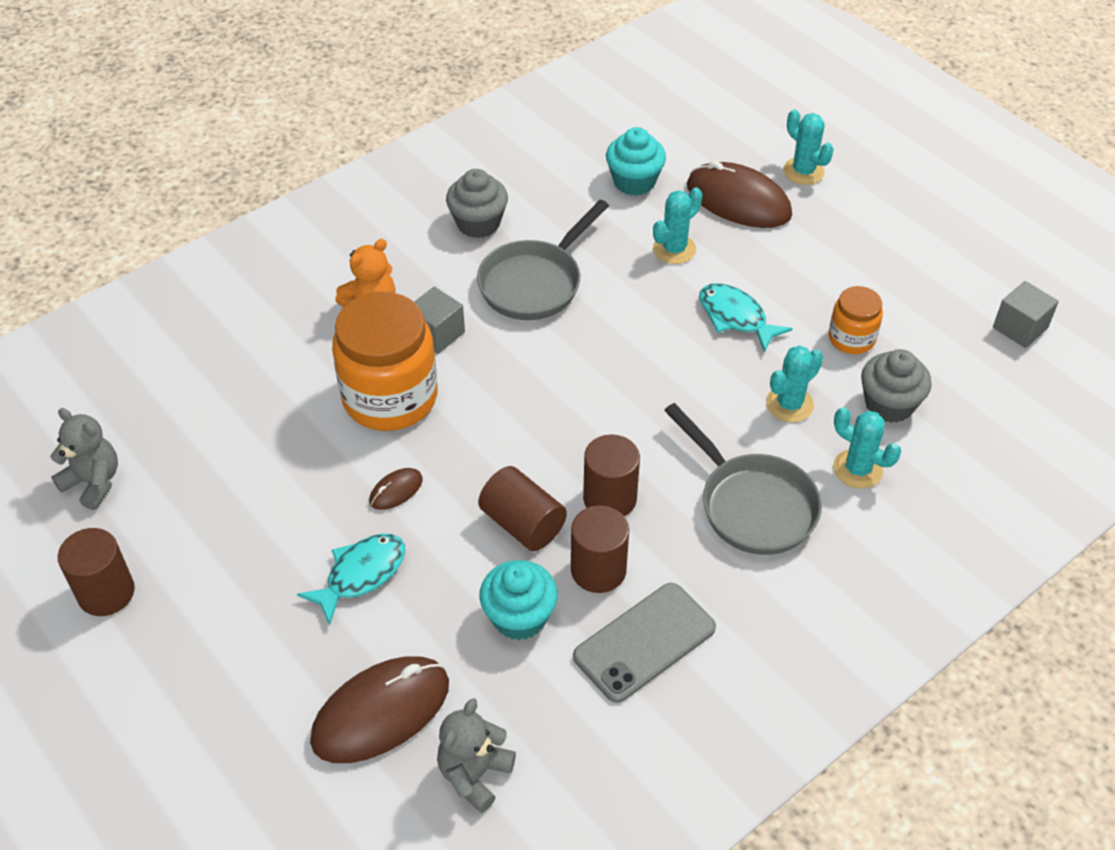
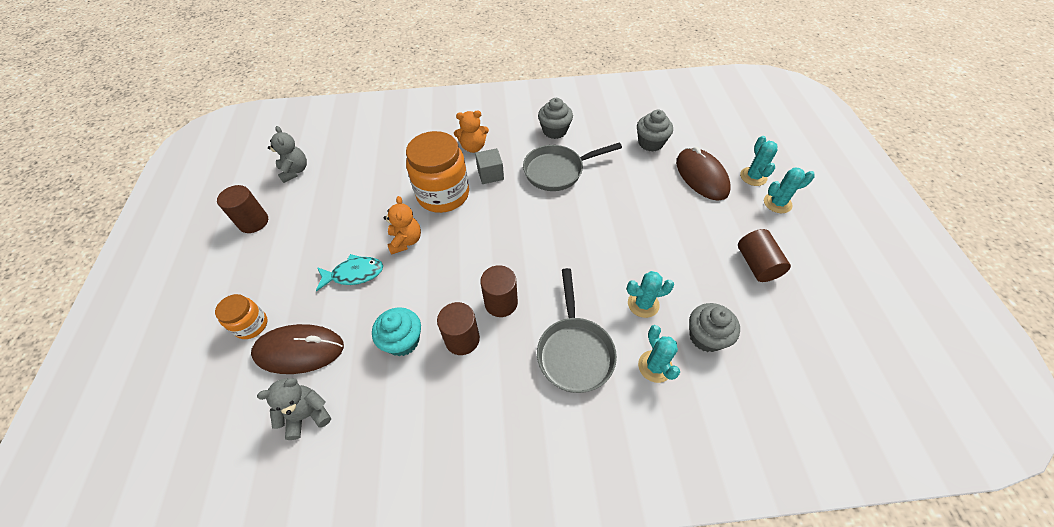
camera: 35 degrees right, 5 degrees up
(396, 490) = (406, 241): brown mouse -> orange teddy bear
(523, 524) = (447, 291): brown cylinder -> brown cylinder (756, 264)
(634, 181) = (650, 143): turquoise cupcake -> grey cupcake
(644, 642) = (450, 396): grey phone -> none
(674, 249) = (644, 186): turquoise cactus -> turquoise cactus (777, 203)
(735, 317) = (650, 238): turquoise fish -> none
(851, 338) = (711, 284): orange jar -> orange jar (251, 325)
(1020, 328) = (834, 334): grey cube -> none

